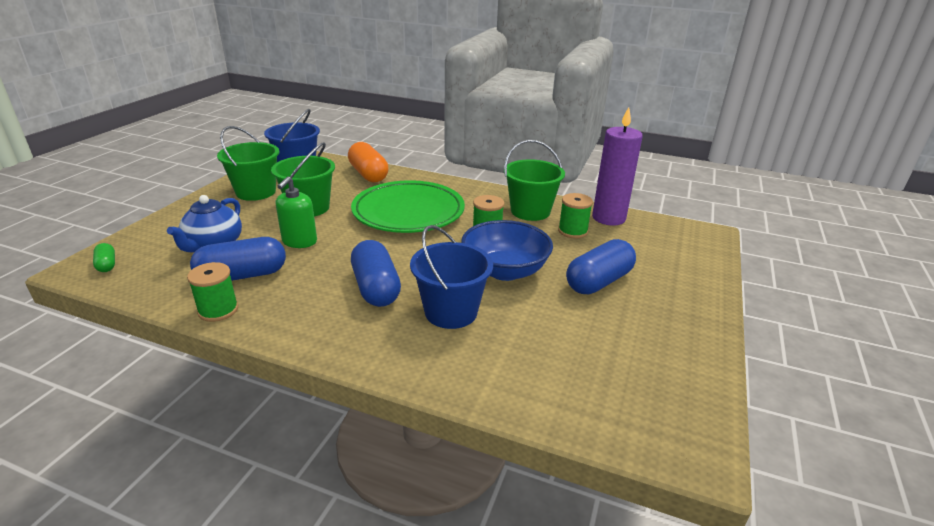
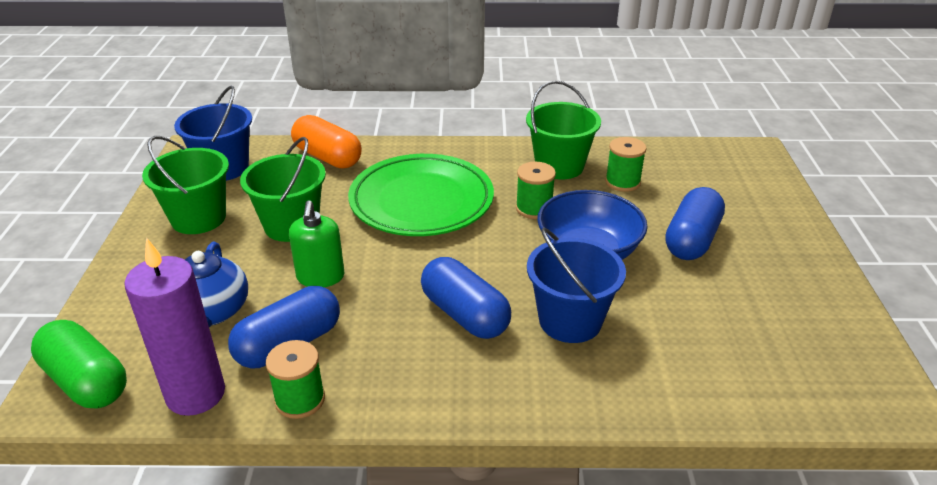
camera: 20 degrees left, 5 degrees up
(107, 265) = (86, 381): green capsule -> green capsule, size x2.07
(608, 218) = (647, 155): purple candle -> purple candle (195, 394)

